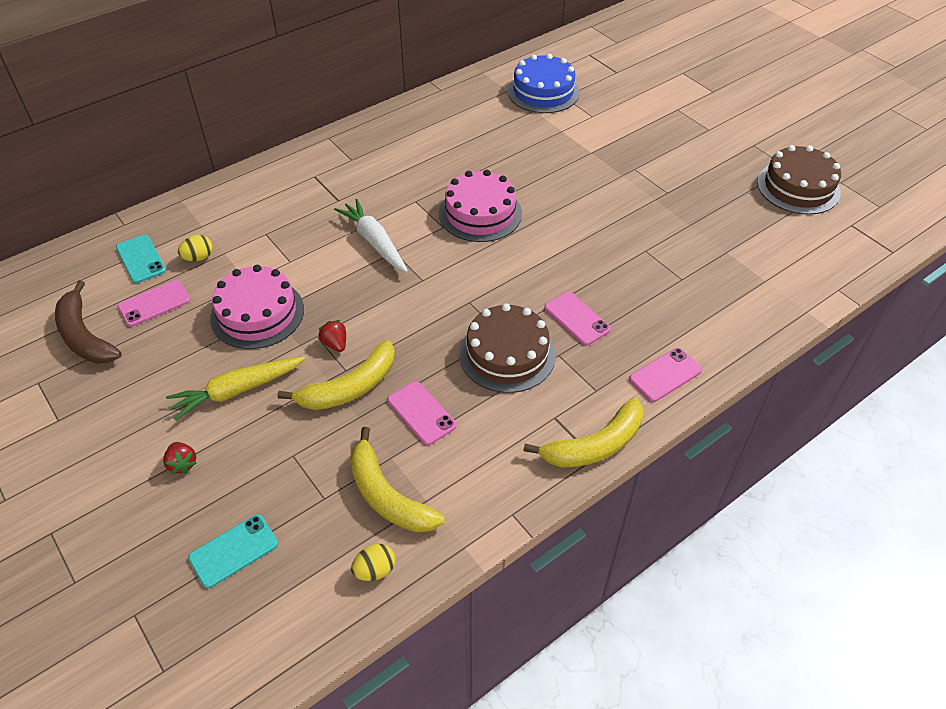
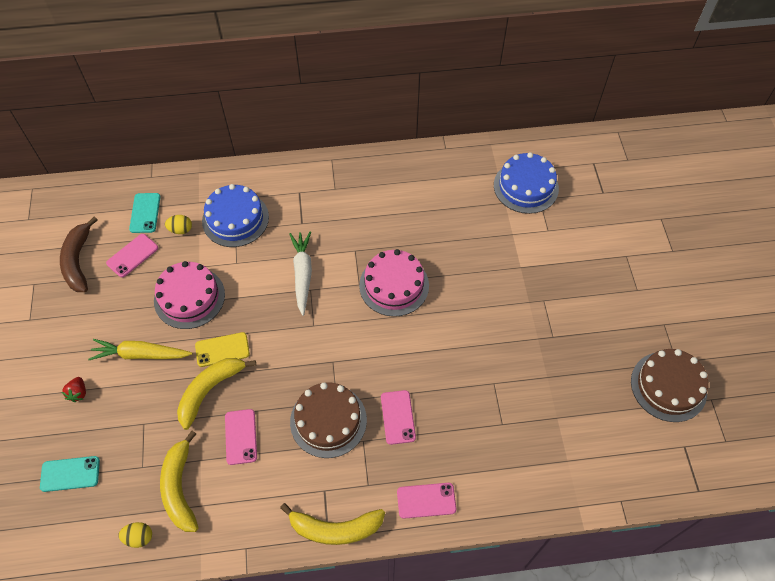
camera: 30 degrees right, 10 degrees up
(154, 303) = (132, 255): pink phone -> pink phone turned 45 degrees counterclockwise
(258, 224) = (235, 219): none -> blue cake
(335, 344) = (222, 349): red strawberry -> yellow phone
(350, 387) = (209, 390): yellow banana -> yellow banana turned 135 degrees clockwise

